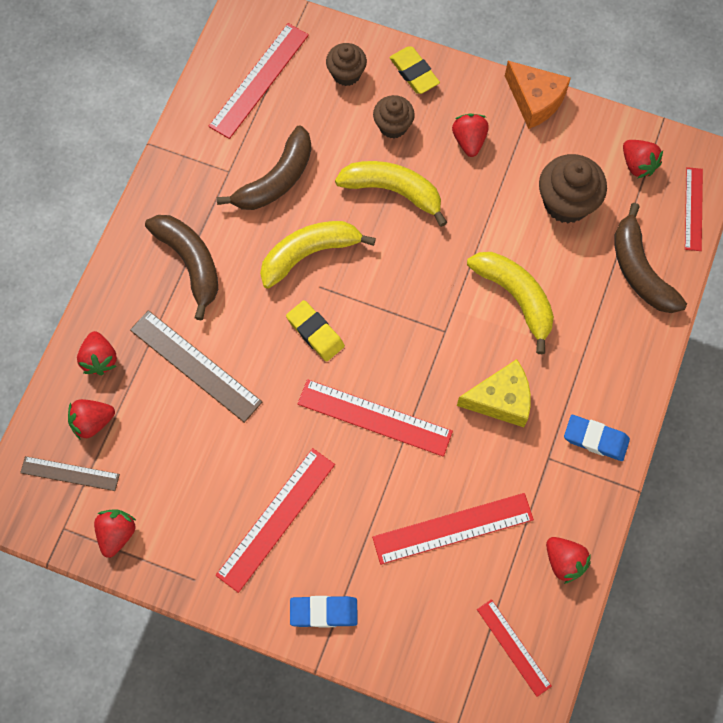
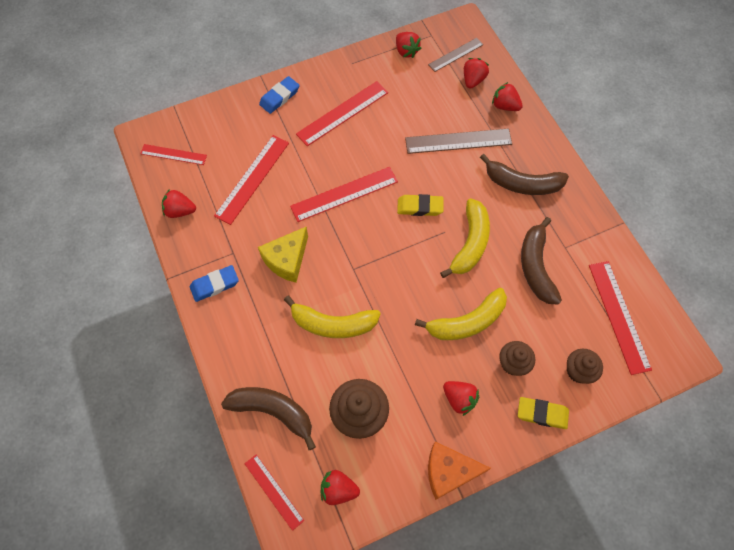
camera: 135 degrees right, 5 degrees down
(276, 519) = (342, 113): red ruler -> red ruler turned 60 degrees clockwise

